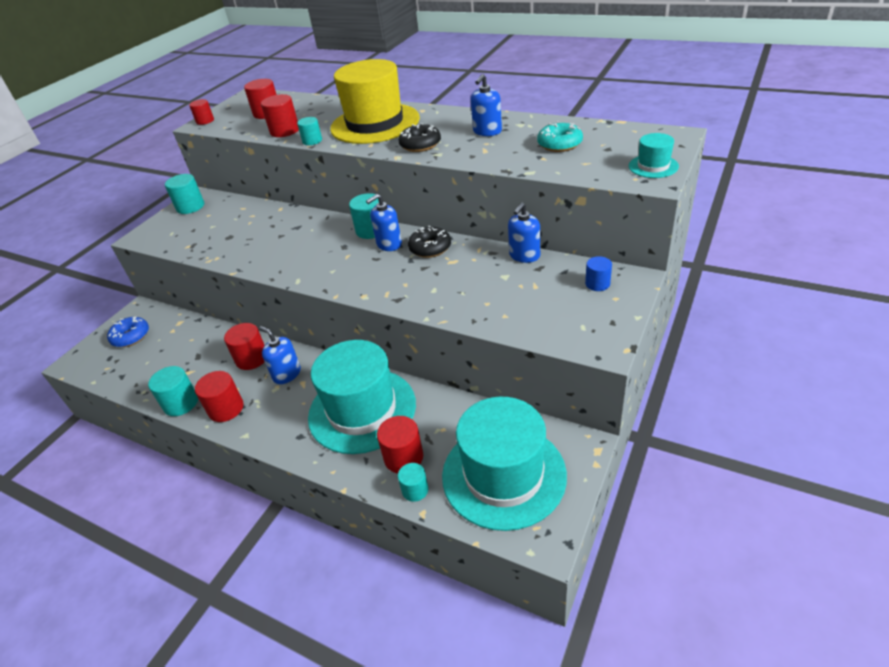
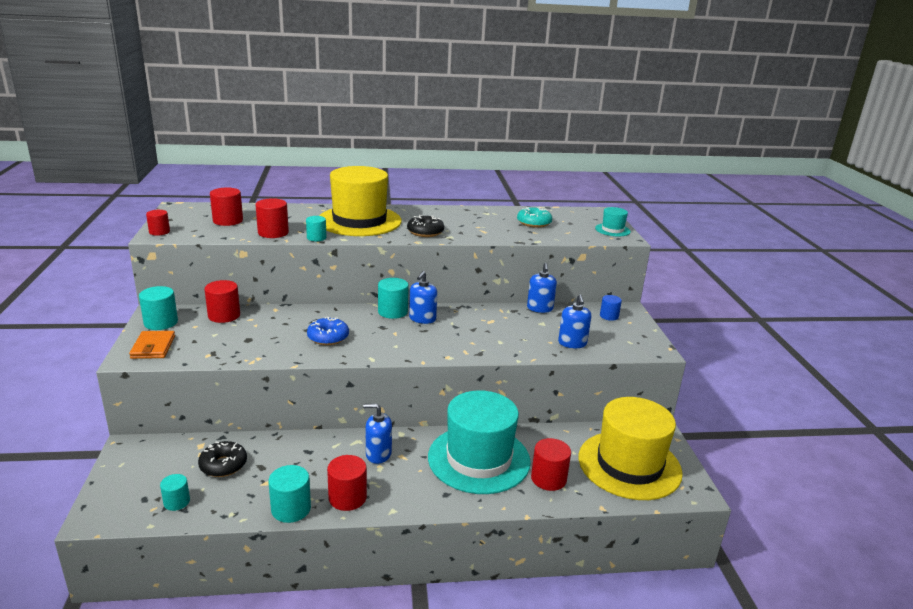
camera: 40 degrees left, 15 degrees down
(131, 336) = (150, 473): blue donut -> blue donut (328, 337)
(162, 230) = (153, 347): none -> orange wallet
(252, 358) = (326, 452): red cylinder -> red cylinder (224, 315)
(415, 490) = (580, 496): turquoise cylinder -> turquoise cylinder (176, 502)
(430, 248) = (461, 315): black donut -> black donut (223, 465)
(487, 131) = (467, 219): blue soap dispenser -> blue soap dispenser (572, 343)
(503, 475) = (629, 465): turquoise hat -> yellow hat

